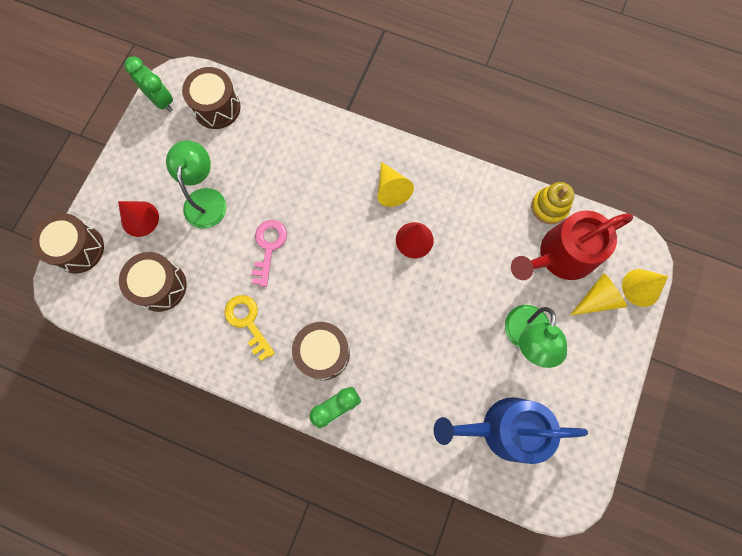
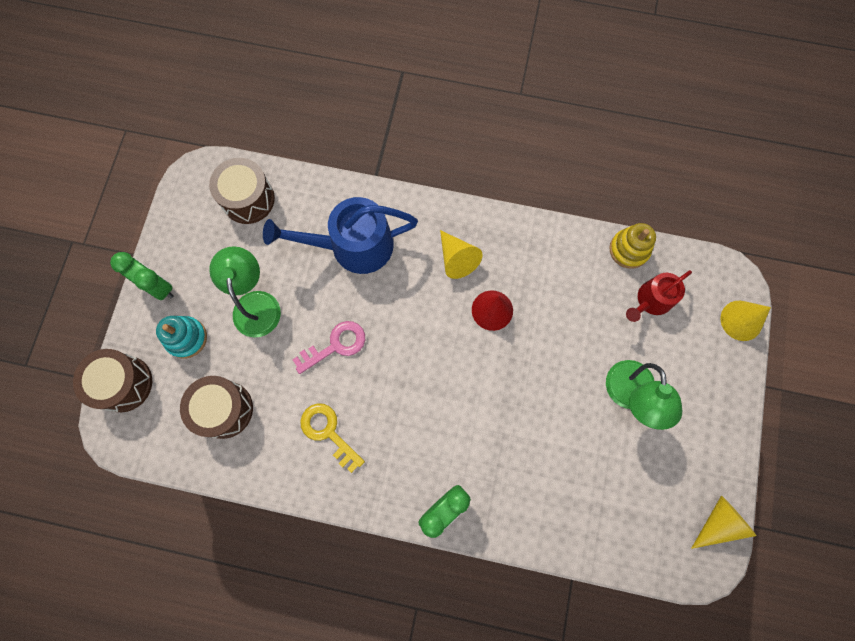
camera: 10 degrees left, 0 degrees up
(140, 219) = (186, 338): red cone -> turquoise stacking toy
(161, 101) = (184, 201): green clock -> green clock (158, 286)
(268, 247) = (335, 345): pink key -> pink key turned 60 degrees clockwise
(323, 353) = (417, 452): brown drum -> none
(504, 429) = (626, 499): blue watering can -> blue watering can (353, 246)
(561, 256) = (651, 300): red watering can -> red watering can, size x0.58
(597, 299) = (697, 341): yellow cone -> yellow cone (718, 522)

